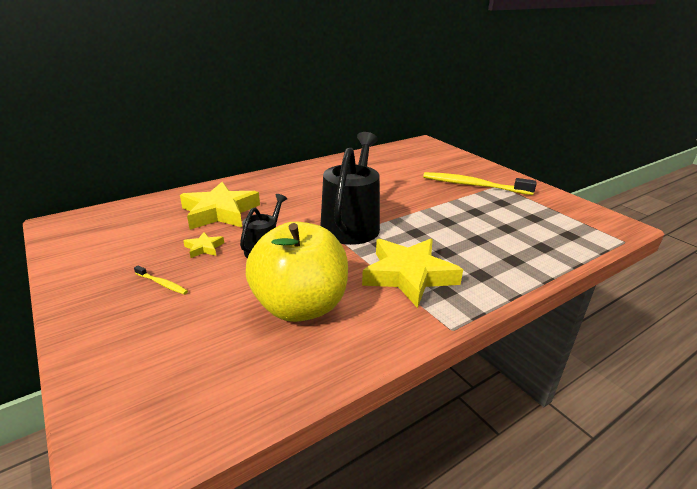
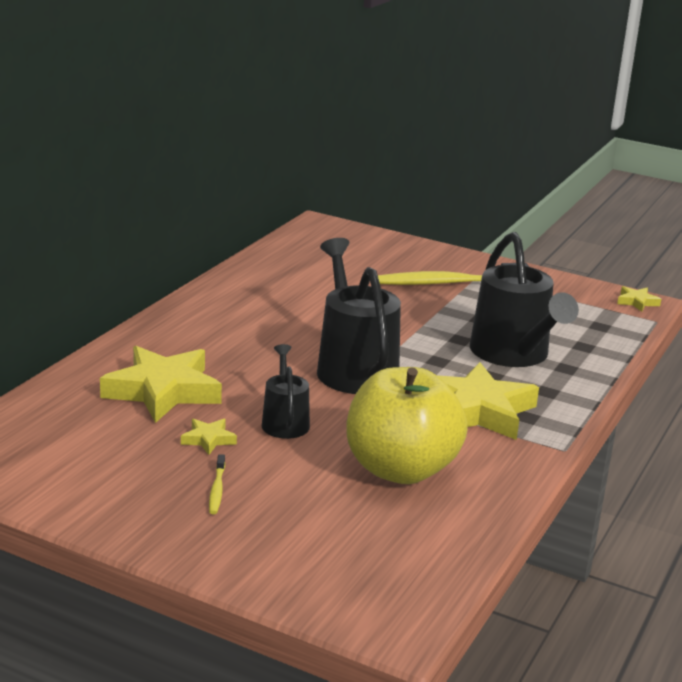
camera: 30 degrees left, 5 degrees down
(162, 284) = (217, 490): yellow toothbrush -> yellow toothbrush turned 90 degrees clockwise
(478, 240) = (513, 354): none -> black watering can
(616, 224) = (637, 302): none -> yellow star

